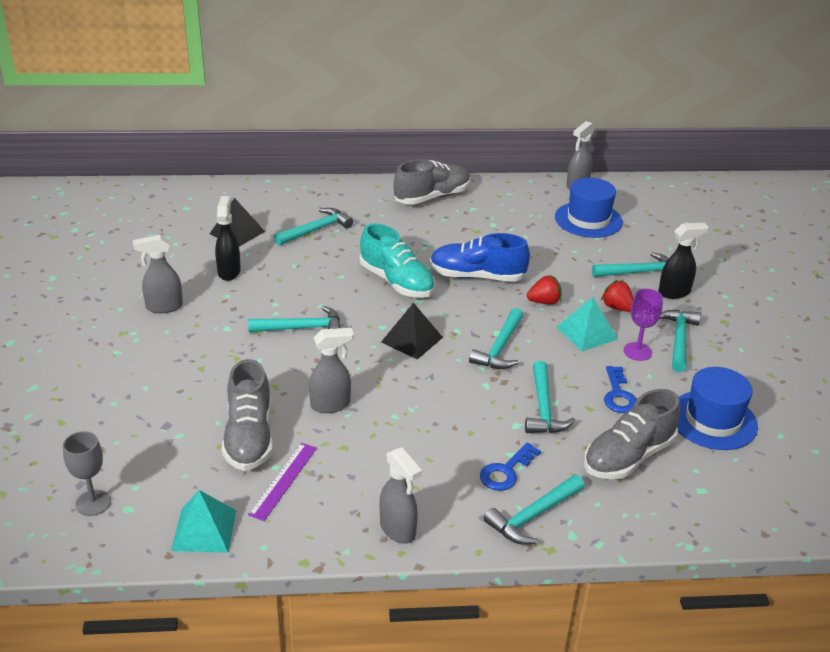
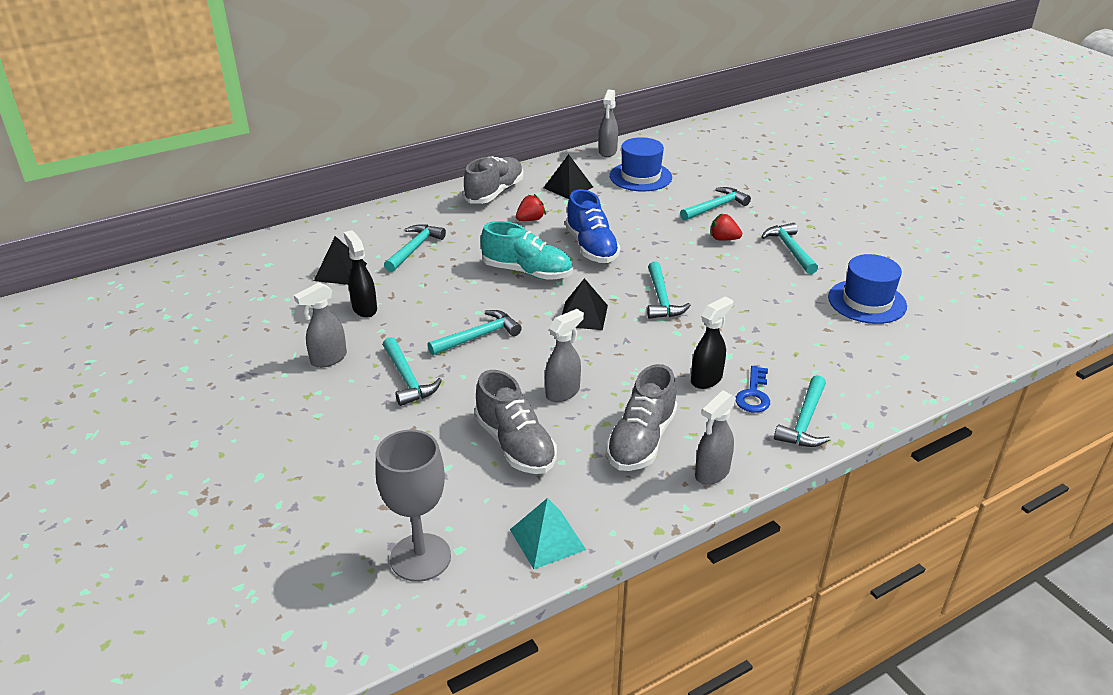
camera: 25 degrees left, 0 degrees up
(93, 503) = (420, 557): grey goblet -> grey goblet, size x1.65
(283, 480) = (579, 470): purple ruler -> none
(398, 530) = (711, 473): grey spray bottle -> grey spray bottle turned 105 degrees clockwise
(477, 276) = (591, 247): blue shoe -> blue shoe turned 90 degrees counterclockwise
(506, 211) = (568, 187): none -> black pyramid
(543, 408) = (737, 335): turquoise hammer -> turquoise hammer (407, 379)
(544, 302) = (664, 251): red strawberry -> red strawberry (530, 219)
(586, 333) = (718, 266): turquoise pyramid -> none
(618, 395) = (784, 306): blue key -> none
(628, 456) = (832, 350): grey shoe -> grey shoe (641, 441)
(637, 351) = (768, 268): purple goblet -> none
(674, 292) = (755, 214): black spray bottle -> black spray bottle (707, 379)

